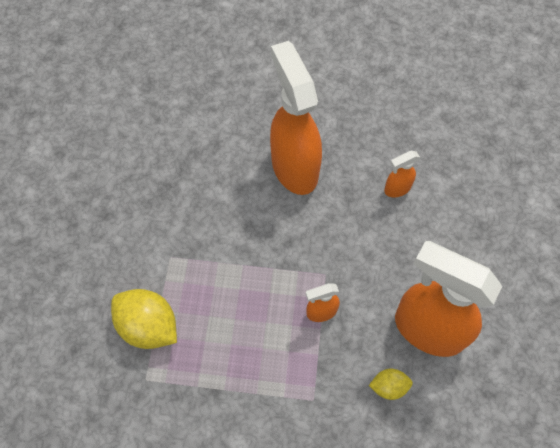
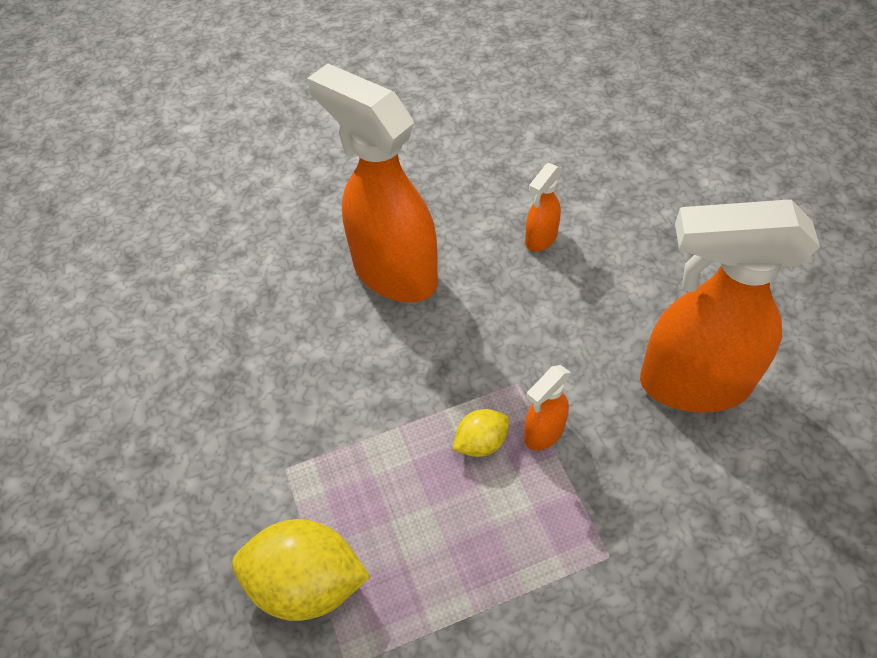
camera: 25 degrees left, 10 degrees down
(388, 386) = (695, 482): yellow lemon -> yellow lemon (481, 443)

